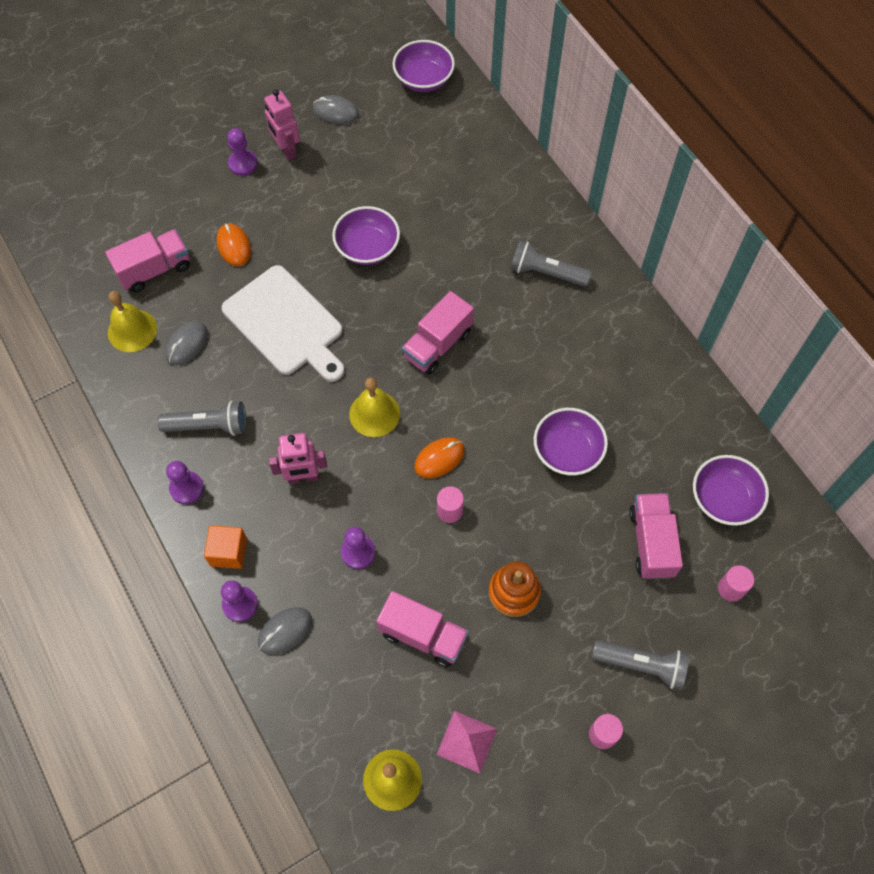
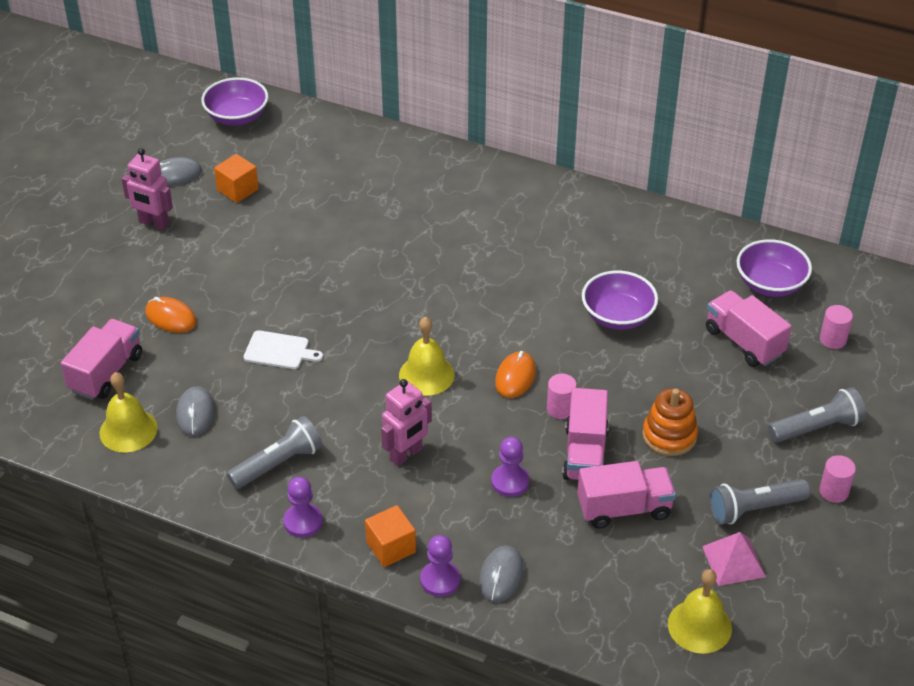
camera: 35 degrees left, 20 degrees down
(243, 164) = (119, 252): purple pawn -> none
(286, 324) = (279, 351): white cutting board -> white cutting board, size x0.48
(367, 248) = (302, 259): purple bowl -> none
(370, 152) = (238, 189): none -> orange cube
(437, 344) = (434, 298): pink truck -> pink truck (585, 453)
(546, 273) = (480, 203): grey flashlight -> grey flashlight (754, 509)

